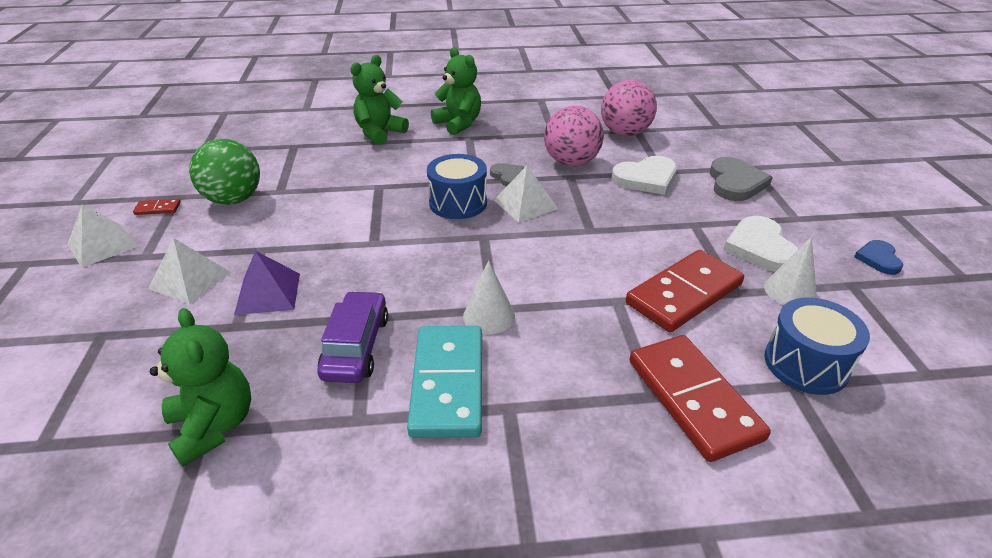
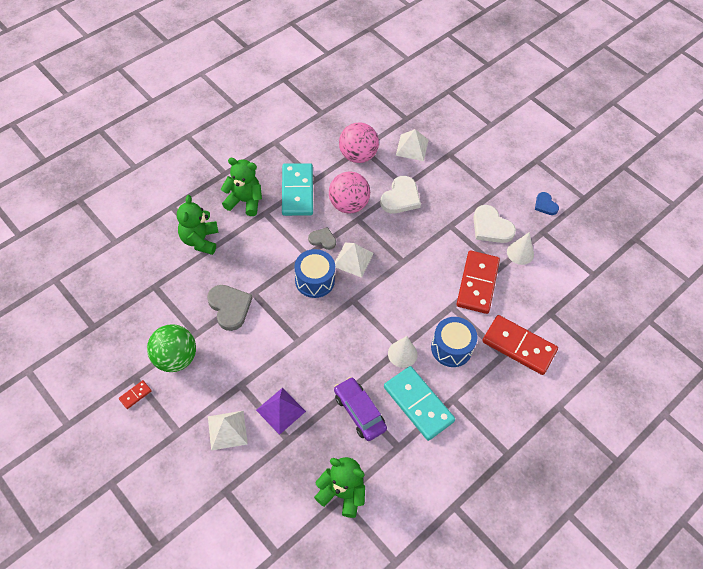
camera: 40 degrees left, 20 degrees up
(102, 245) = (140, 442): white pyramid -> white pyramid (412, 147)
(523, 135) = (297, 191): none -> turquoise domino
(735, 183) = (449, 175): grey heart -> grey heart (229, 307)
(806, 364) = (549, 298): blue drum -> blue drum (451, 348)

